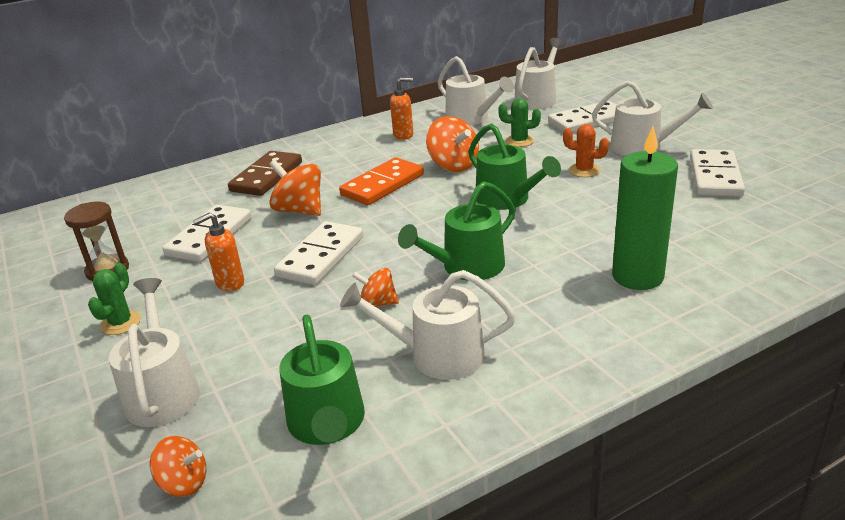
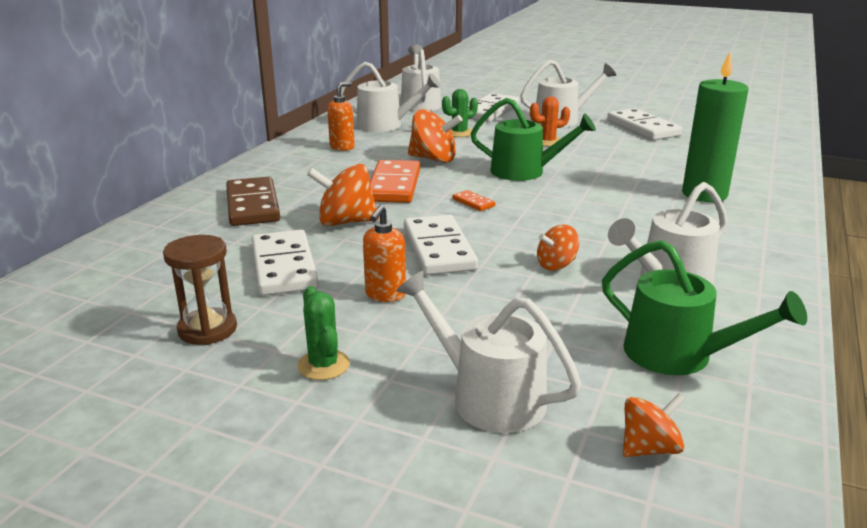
camera: 40 degrees left, 5 degrees down
(414, 220) = (473, 202): none -> orange domino
(467, 267) = (579, 221): green watering can -> none

